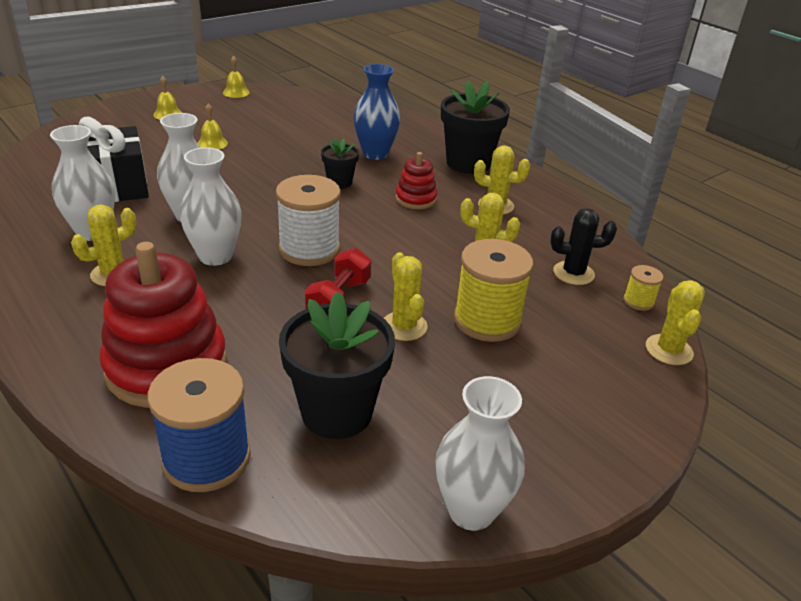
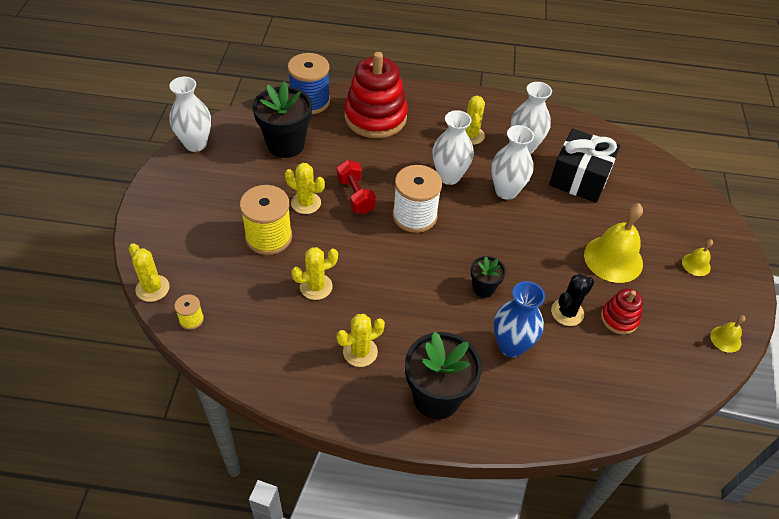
camera: 135 degrees right, 15 degrees up
(212, 143) = (613, 259): yellow bell -> yellow bell, size x2.07
(416, 199) = (417, 312): red stacking toy -> red stacking toy (619, 318)
(573, 273) = (249, 315): black cactus -> black cactus (567, 312)

